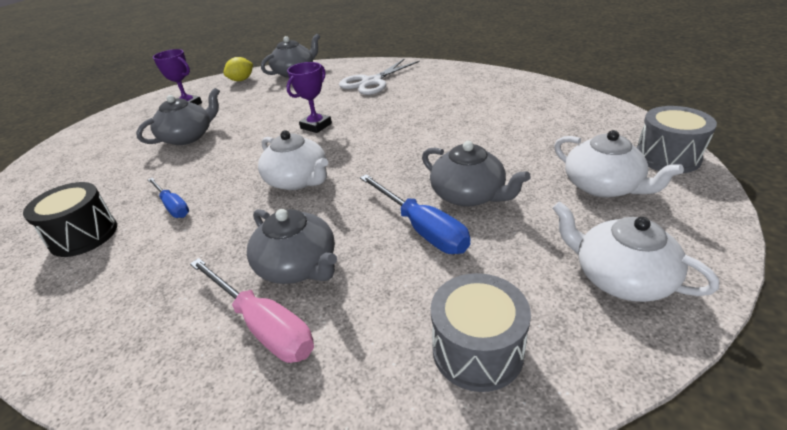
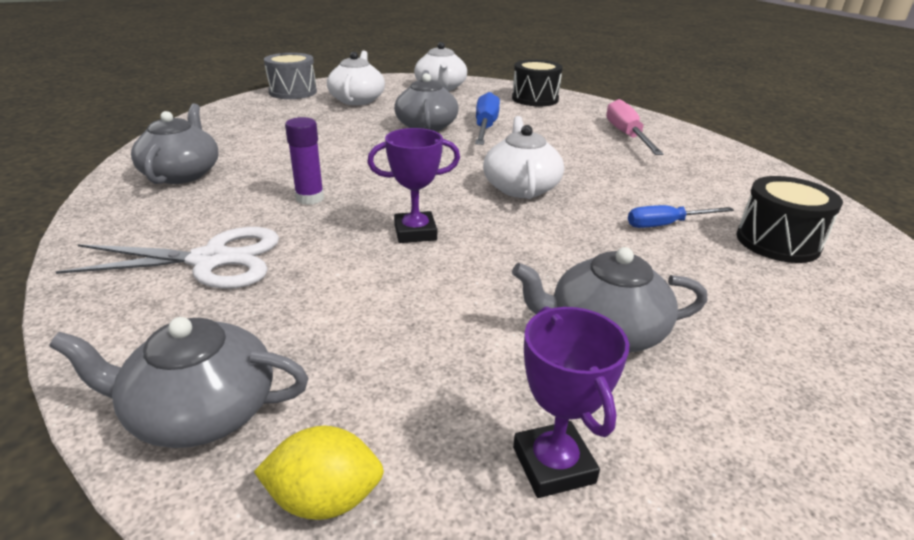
camera: 140 degrees left, 5 degrees down
(172, 206) = (666, 224): blue screwdriver -> blue screwdriver turned 105 degrees counterclockwise
(298, 265) = (583, 145): grey teapot -> grey teapot (182, 174)
(396, 111) = (310, 198): none -> purple glue stick
(477, 350) = (535, 99): grey drum -> black drum

